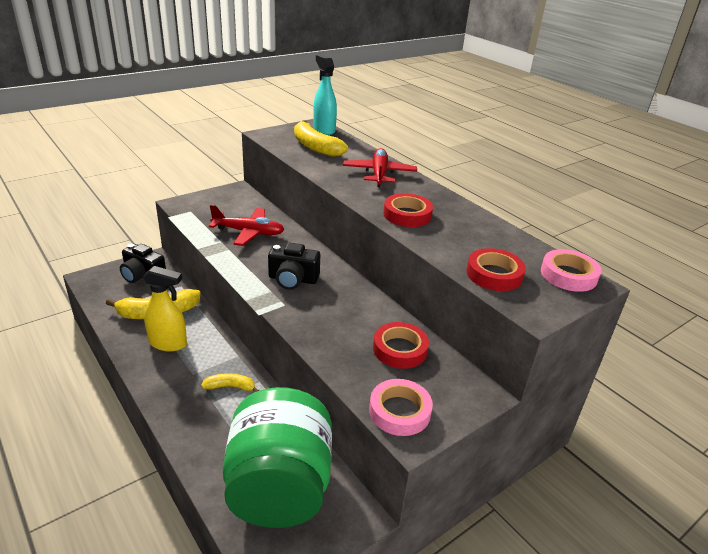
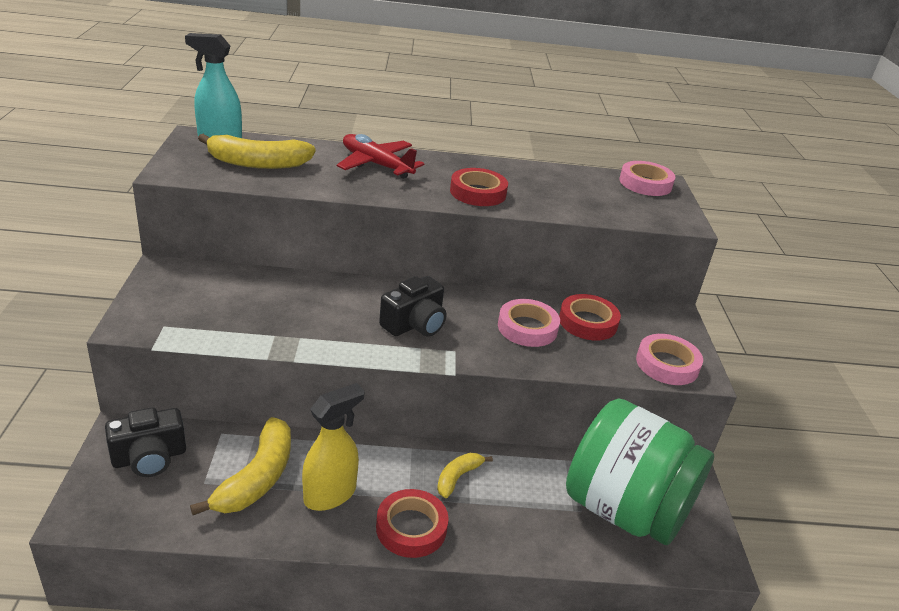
camera: 55 degrees left, 0 degrees up
(248, 232) = (281, 308): red plane -> none
(351, 324) = (527, 328): none -> pink tape
(494, 274) = (618, 208): red tape -> red tape (411, 528)

